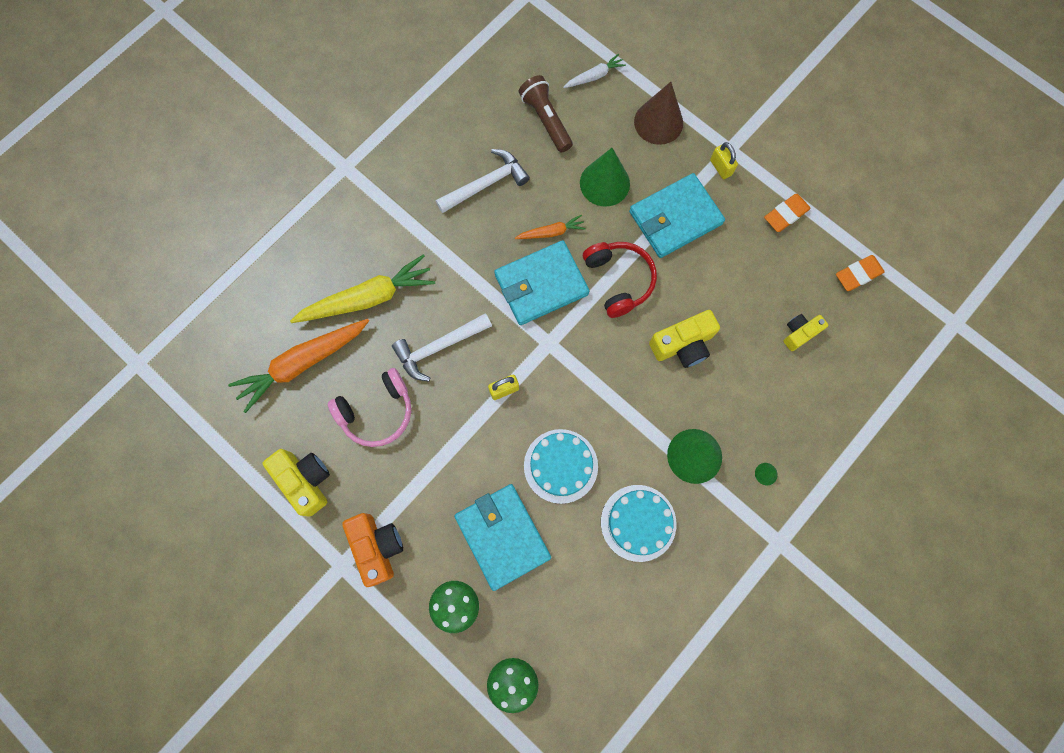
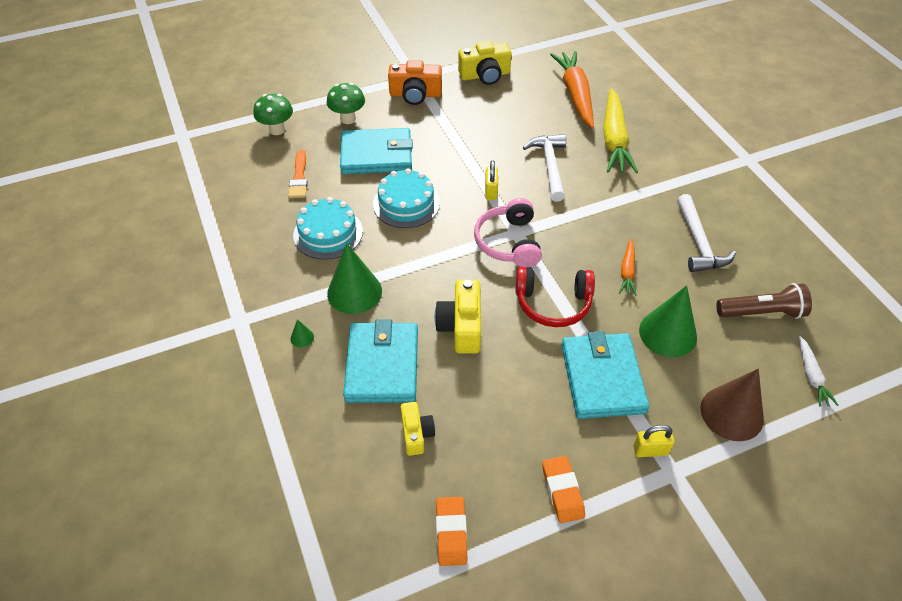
camera: 115 degrees right, 25 degrees down
(377, 412) = (515, 120): pink headphones -> pink headphones (508, 242)
(541, 285) = (575, 246): turquoise wallet -> turquoise wallet (382, 365)
(577, 602) = (299, 178): none -> orange brush

